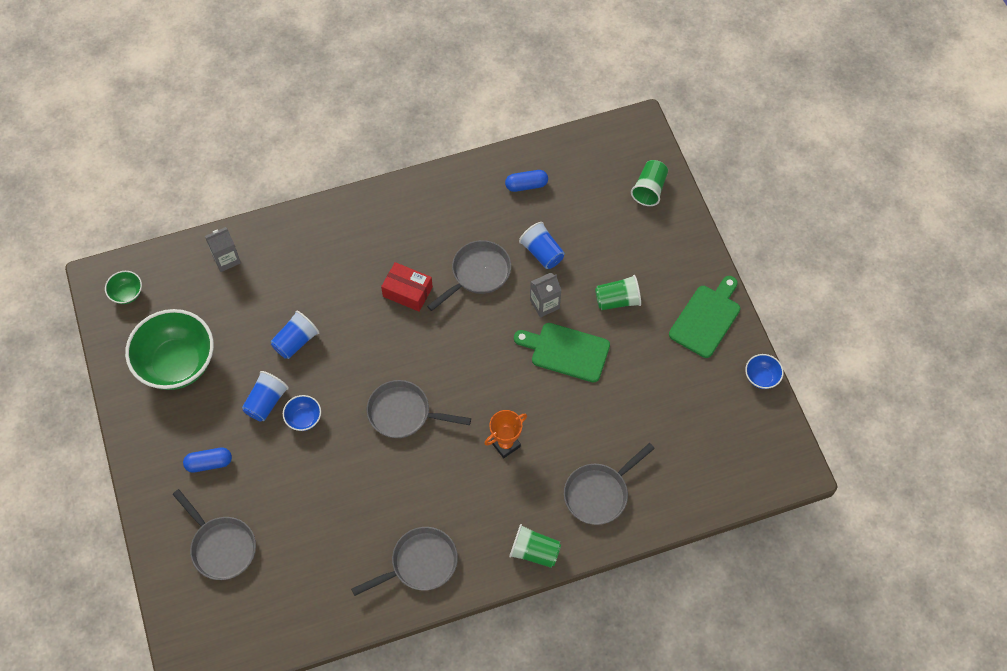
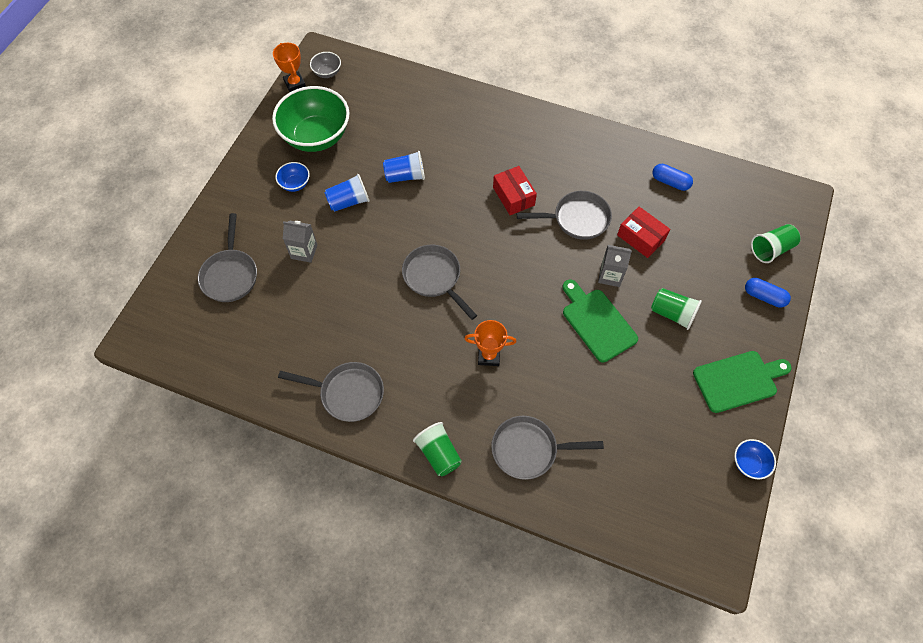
camera: 40 degrees right, 0 degrees up
(105, 327) = (295, 84): none -> orange trophy
(127, 294) = (327, 73): green bowl -> grey bowl
(209, 463) = (275, 214): blue capsule -> blue capsule (764, 297)
(226, 259) = (409, 93): grey carton -> grey carton (304, 251)
(304, 419) = (363, 230): blue bowl -> blue bowl (295, 184)
(542, 253) = (641, 237): blue cup -> red box

